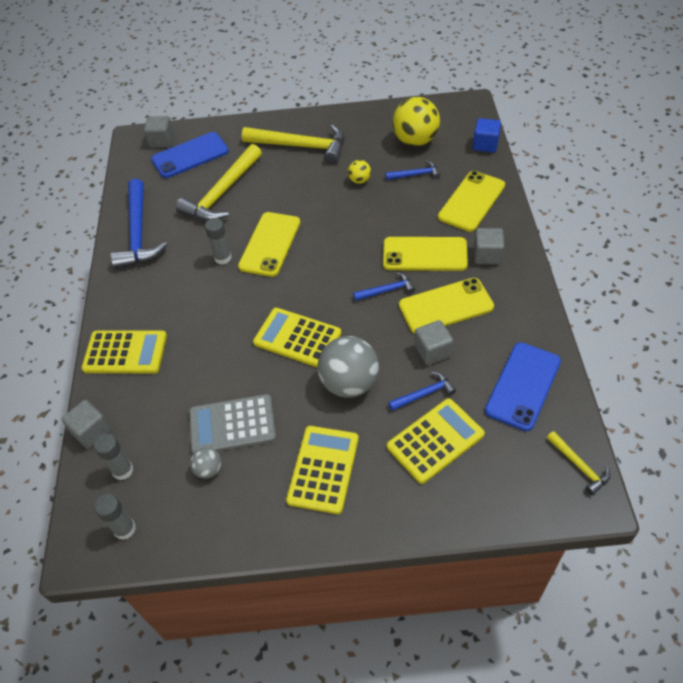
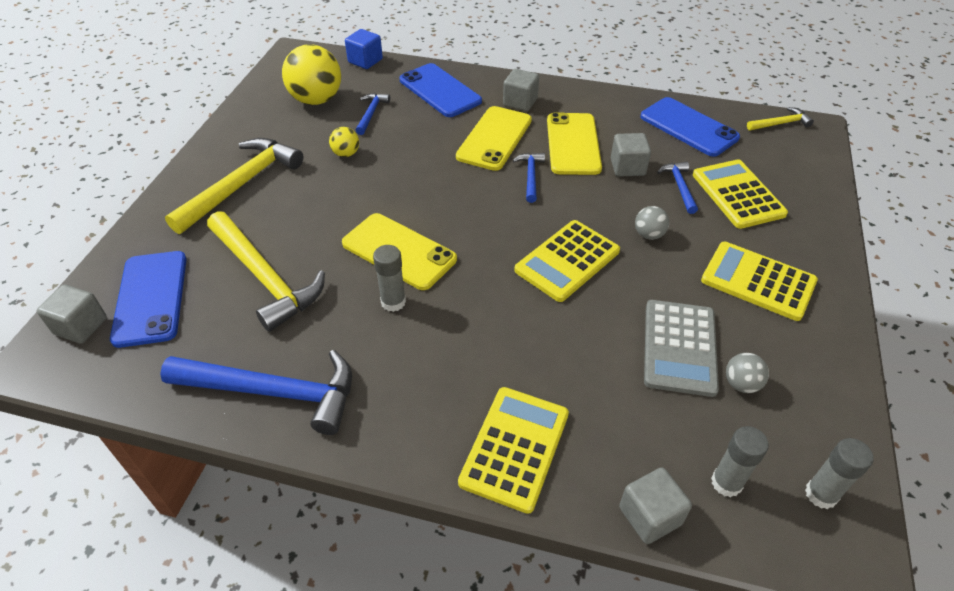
camera: 75 degrees left, 5 degrees down
(349, 383) = (648, 234): grey ball -> grey ball, size x0.48
(471, 201) = (439, 91): yellow phone -> blue phone

